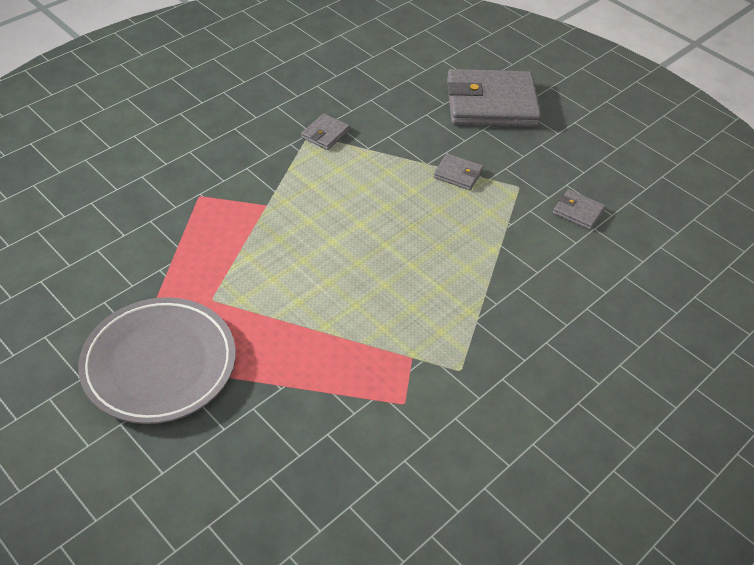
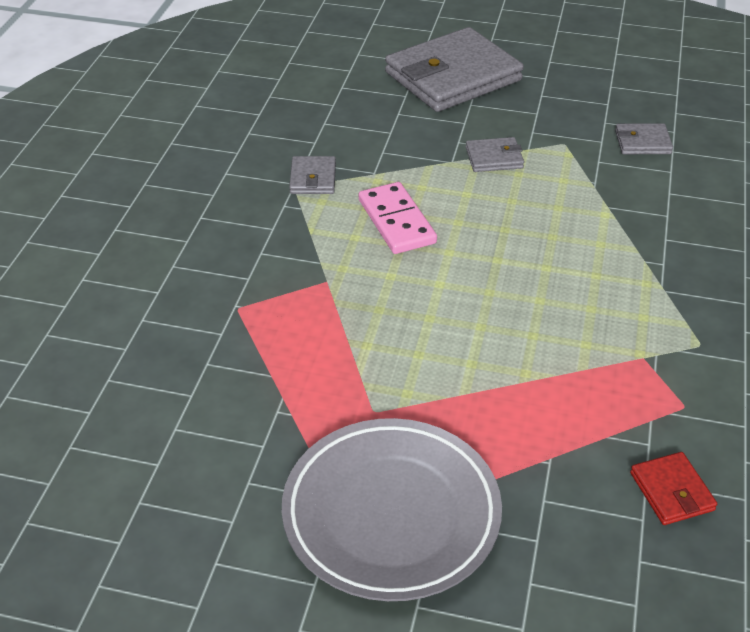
camera: 30 degrees left, 5 degrees down
(335, 450) = (671, 491): none -> red wallet
(348, 187) = (397, 221): none -> pink domino

